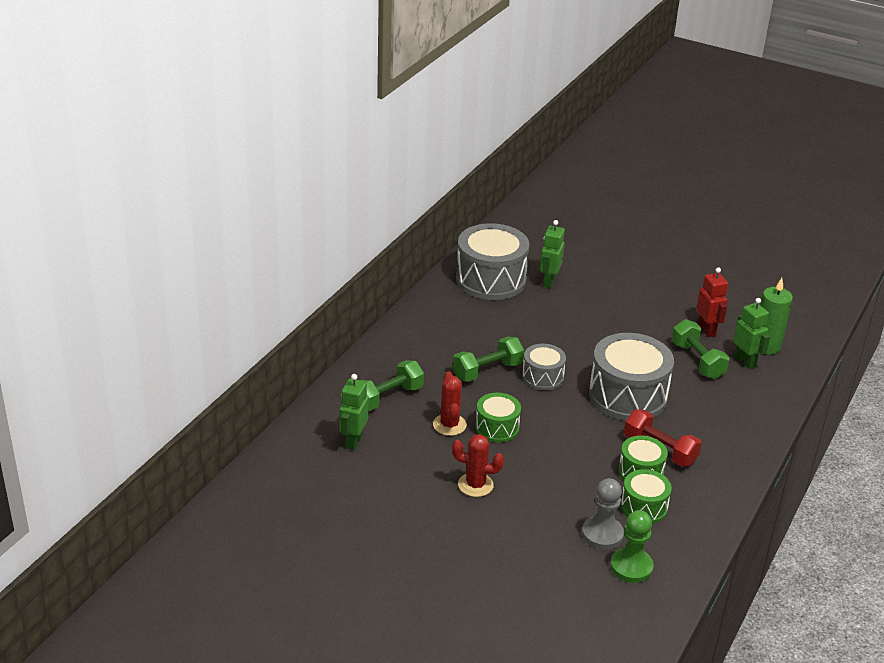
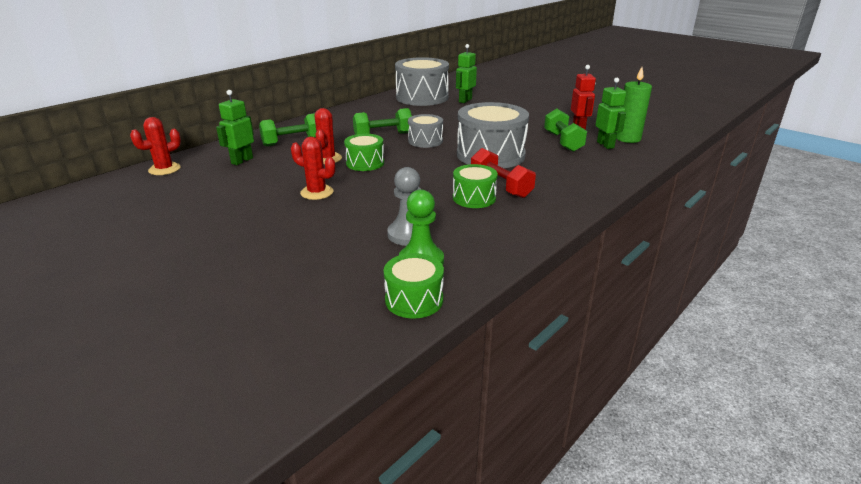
camera: 15 degrees right, 5 degrees down
(275, 468) = (164, 169): none -> red cactus
(644, 507) = (462, 220): green drum -> green drum (414, 300)

